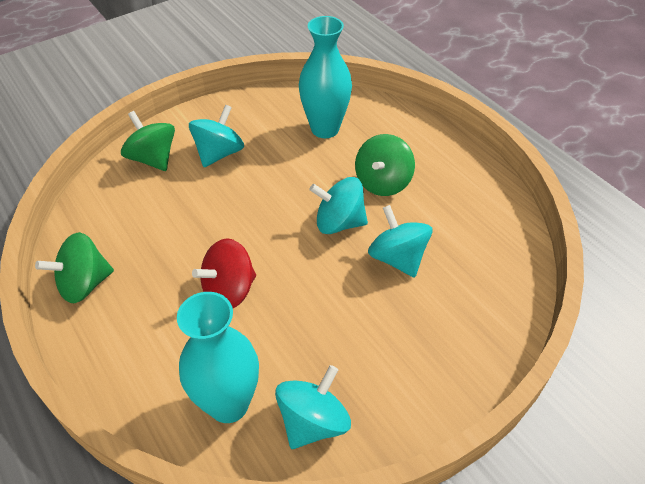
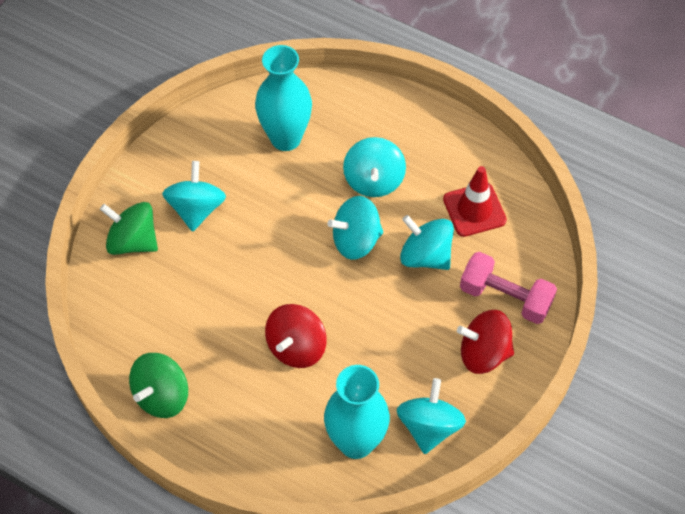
camera: 25 degrees left, 10 degrees up
(382, 182) = (374, 180): green spinning top -> turquoise spinning top
(411, 370) = (483, 353): none -> red spinning top
(460, 325) = (505, 297): none -> pink dumbbell
(466, 236) = (474, 210): none -> red traffic cone

